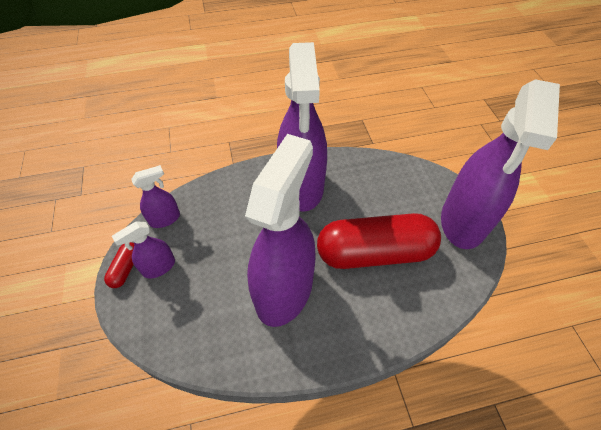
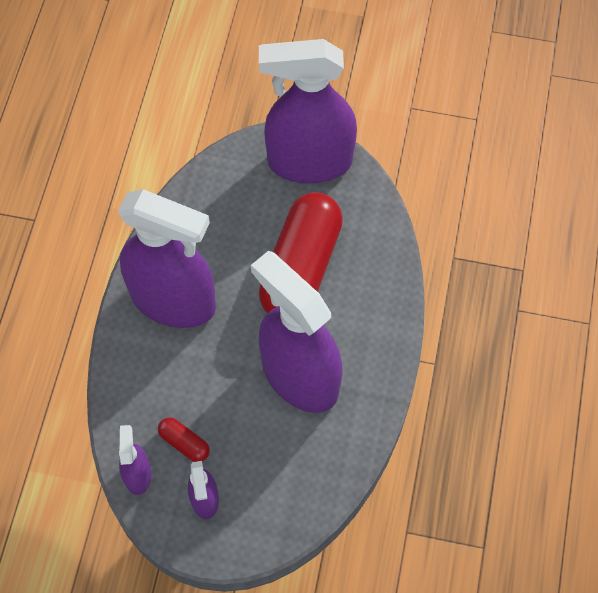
camera: 65 degrees left, 10 degrees up
(125, 269) = (188, 537): red capsule -> red capsule (184, 443)
(463, 221) = (309, 162): purple spray bottle -> purple spray bottle turned 135 degrees clockwise

